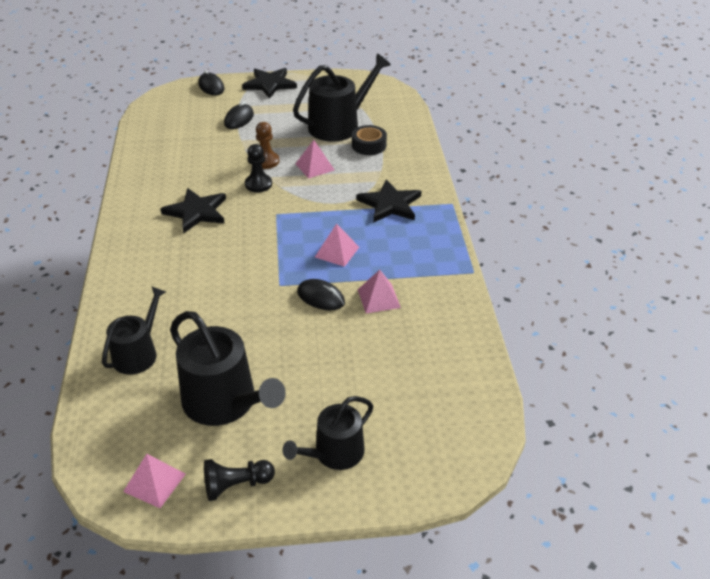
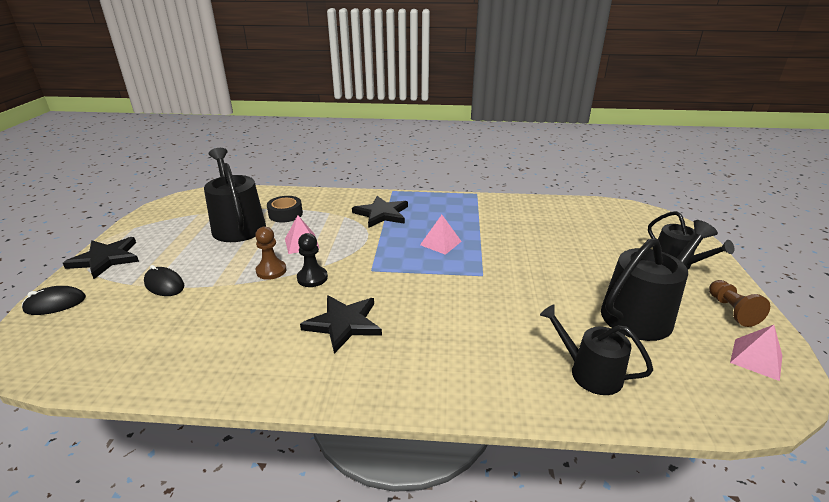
camera: 80 degrees left, 10 degrees down
(236, 485) = (731, 310): black pawn -> brown pawn
(321, 297) = (501, 255): black mouse -> none
(378, 298) = (503, 230): pink pyramid -> none

